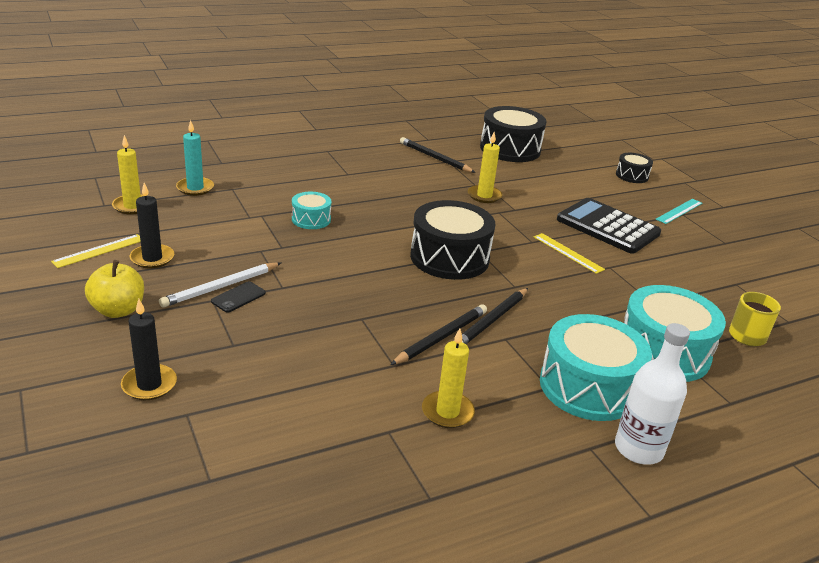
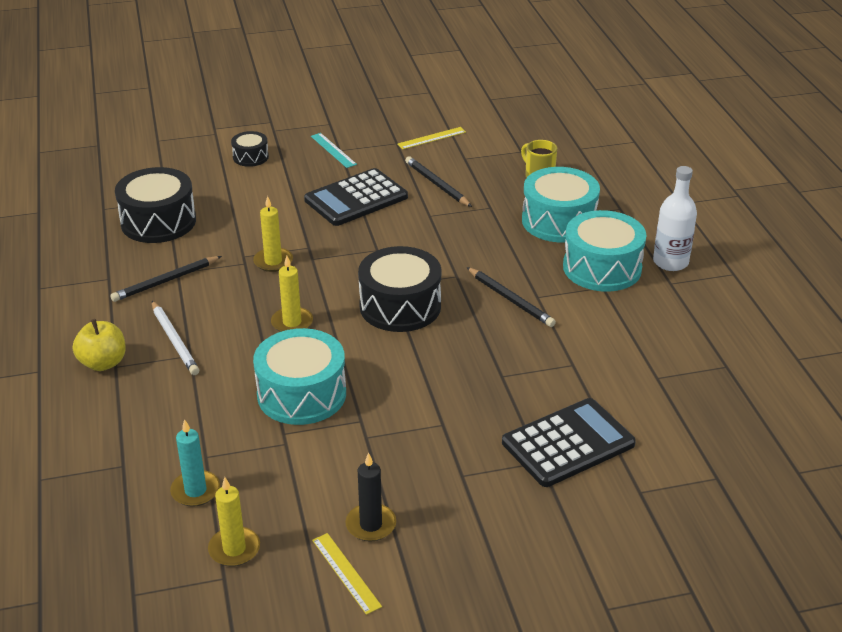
camera: 75 degrees left, 5 degrees up
(118, 310) = (476, 547): yellow apple -> yellow apple (103, 363)
(149, 385) = (600, 517): black candle -> none
(221, 287) = (438, 469): white pencil -> white pencil (174, 340)
(238, 297) = (458, 456): black phone -> none
(262, 362) = (568, 443): none -> black calculator
(311, 219) = (301, 394): turquoise drum -> turquoise drum, size x1.94
(441, 337) = (534, 332): black pencil -> black pencil (437, 184)
(447, 412) = (633, 344): yellow candle -> yellow candle (292, 322)
(568, 253) = (401, 233): yellow ruler -> yellow ruler (431, 138)

